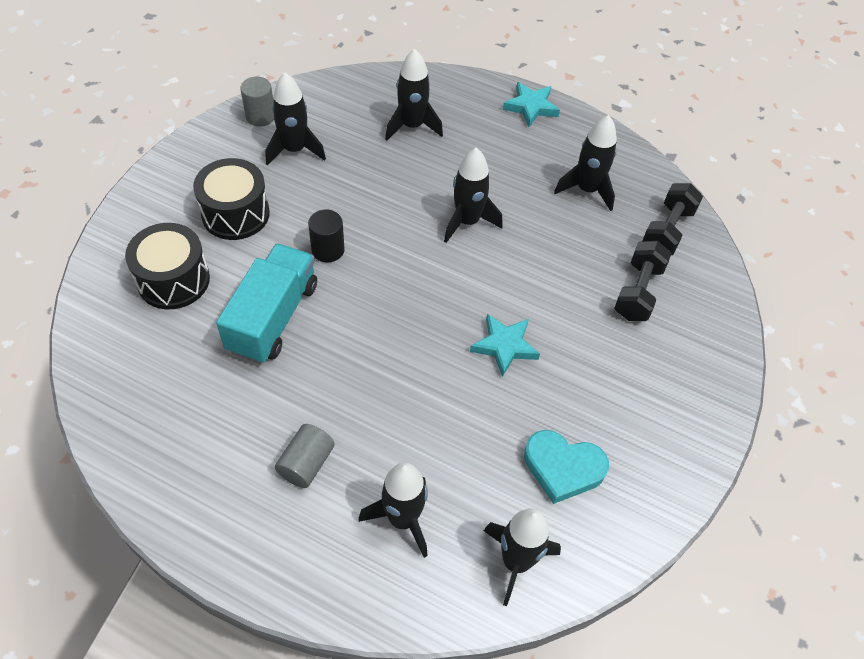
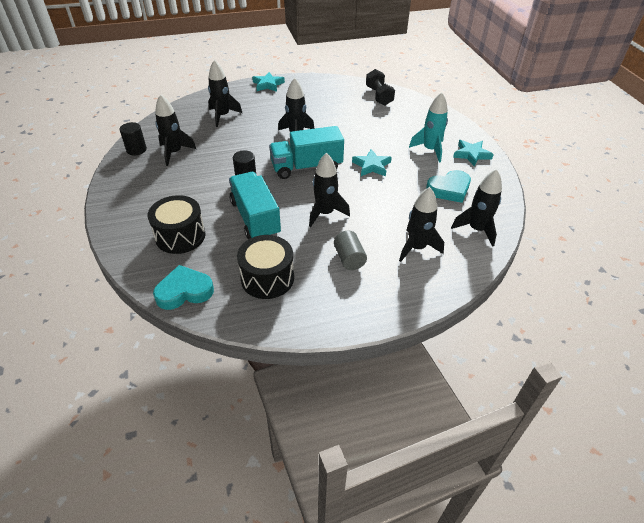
camera: 40 degrees left, 10 degrees down
(101, 358) = (184, 291): none -> turquoise heart
(235, 214) = (177, 192): black drum -> black drum (267, 278)
(260, 116) = (136, 150): grey cylinder -> black cylinder
(419, 285) = (306, 167): none -> turquoise truck
(587, 190) = (330, 99): black rocket -> black rocket (325, 213)
(622, 381) = (430, 150): none -> turquoise rocket
(638, 292) = (395, 120): black dumbbell -> none
(675, 437) = (471, 154): none -> turquoise star

